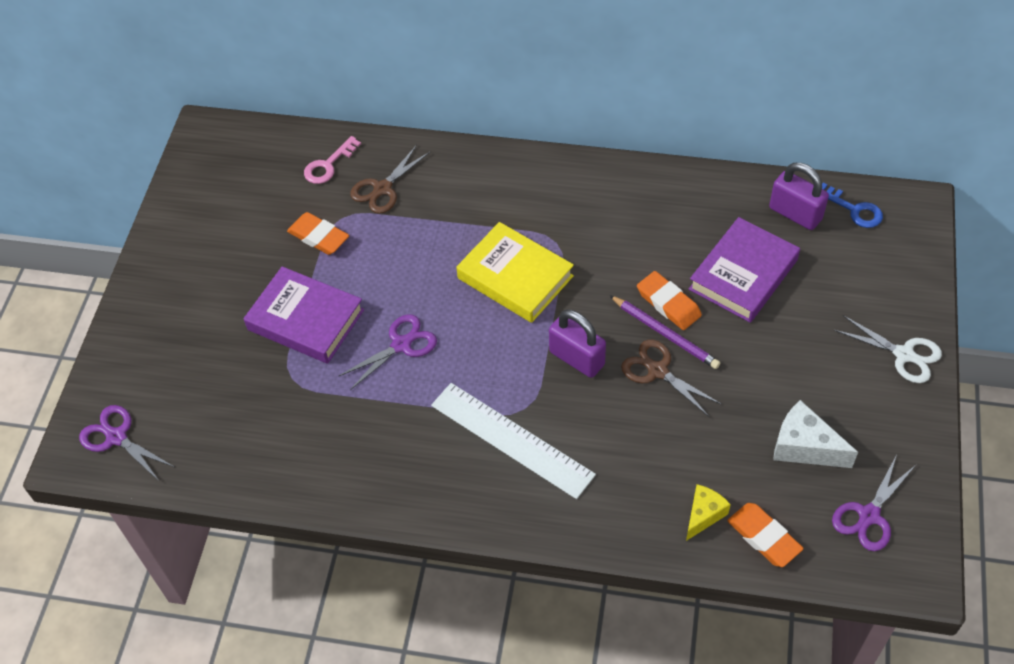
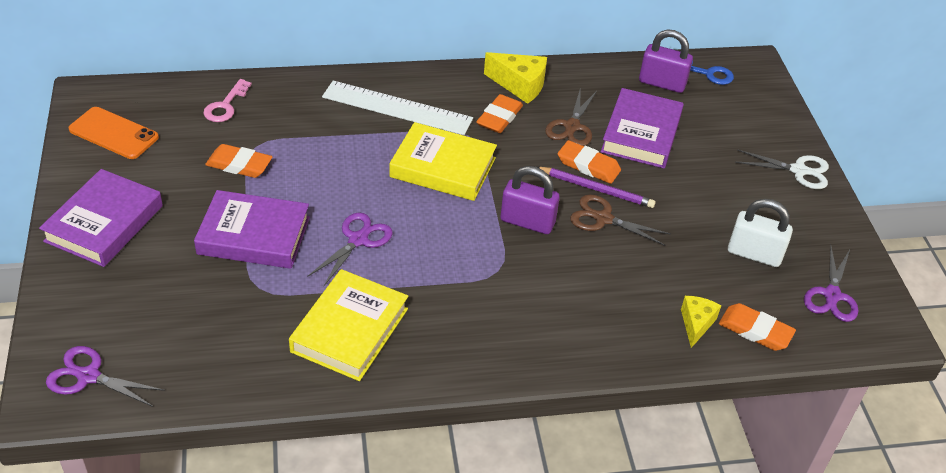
camera: 25 degrees left, 10 degrees down
(177, 279) = (104, 223): none -> purple book
(215, 179) = (113, 133): none -> orange phone
(358, 442) = (349, 330): none -> yellow book
(382, 189) = (287, 117): brown scissors -> brown scissors (572, 127)
(511, 440) = (497, 298): white ruler -> white ruler (397, 108)
(597, 227) = (499, 117): none -> orange eraser
(635, 190) = (520, 85): none -> yellow cheese
(804, 447) = (754, 254): white cheese -> white padlock

